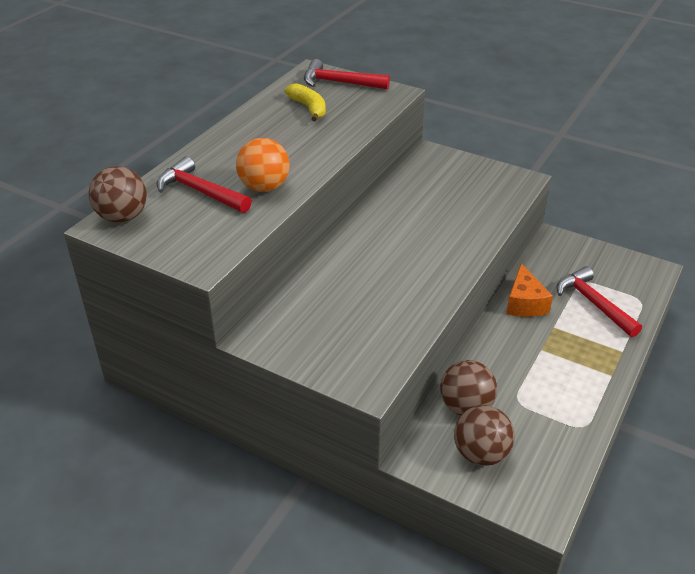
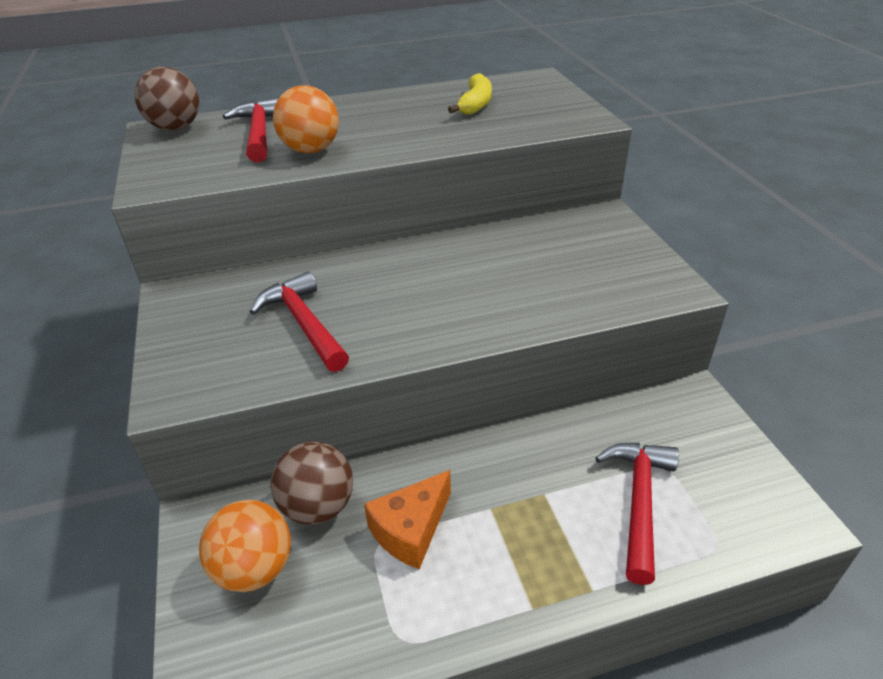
camera: 45 degrees right, 0 degrees up
(339, 83) = (546, 94): red hammer -> red hammer (304, 324)
(480, 453) = (255, 568): brown ball -> orange ball
(524, 303) = (548, 443): orange cheese -> orange cheese (411, 530)

